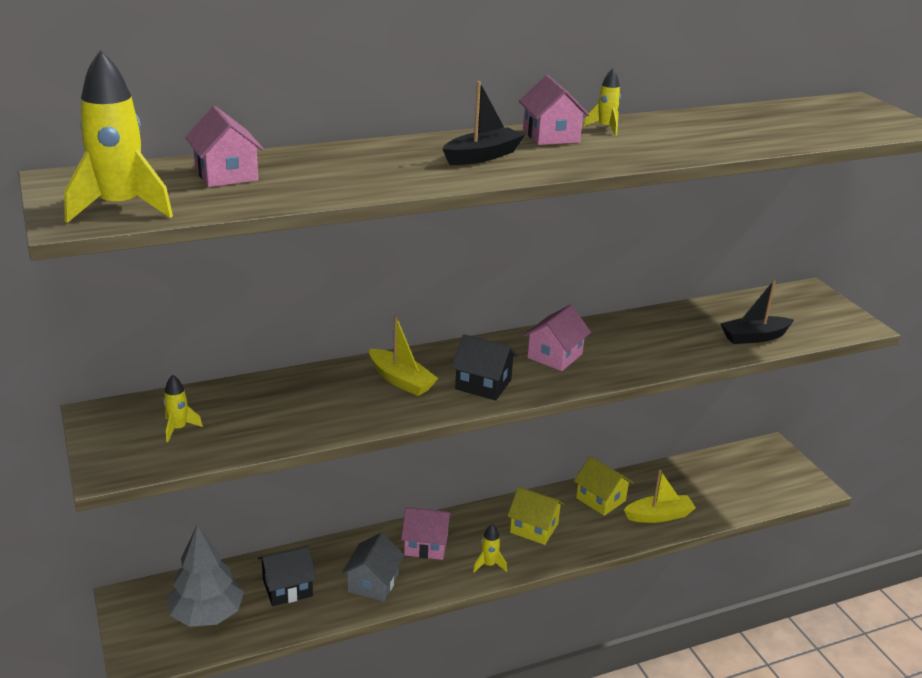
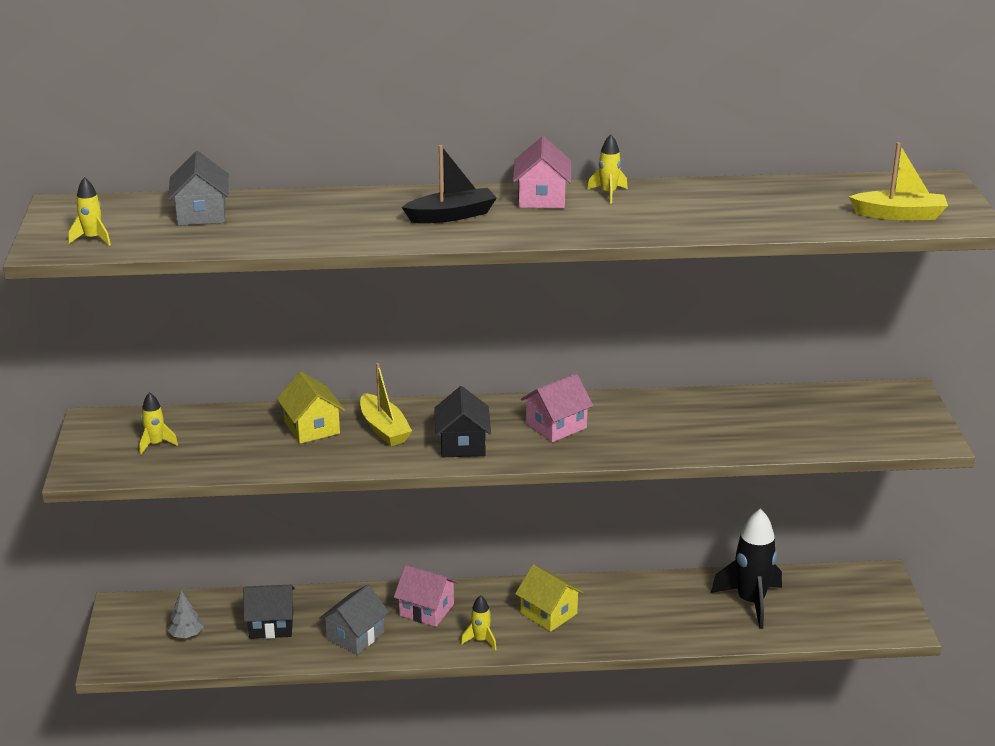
camera: 20 degrees right, 0 degrees up
(120, 208) = (93, 239): yellow rocket -> yellow rocket, size x0.48
(207, 614) = (186, 634): grey tree -> grey tree, size x0.48
(226, 174) = (201, 214): pink house -> grey house
(483, 384) = (462, 444): black house -> black house turned 45 degrees clockwise
(600, 499) = (639, 597): yellow house -> yellow house (312, 428)
(659, 516) = (695, 625): yellow boat -> yellow boat (899, 215)
(690, 487) = (750, 602): none -> black rocket
(754, 337) = (793, 436): black boat -> none

